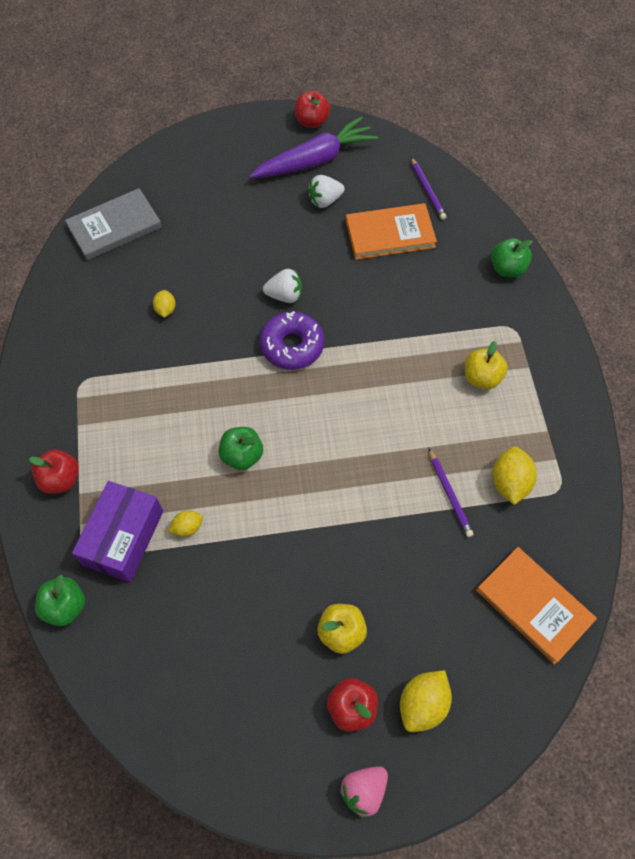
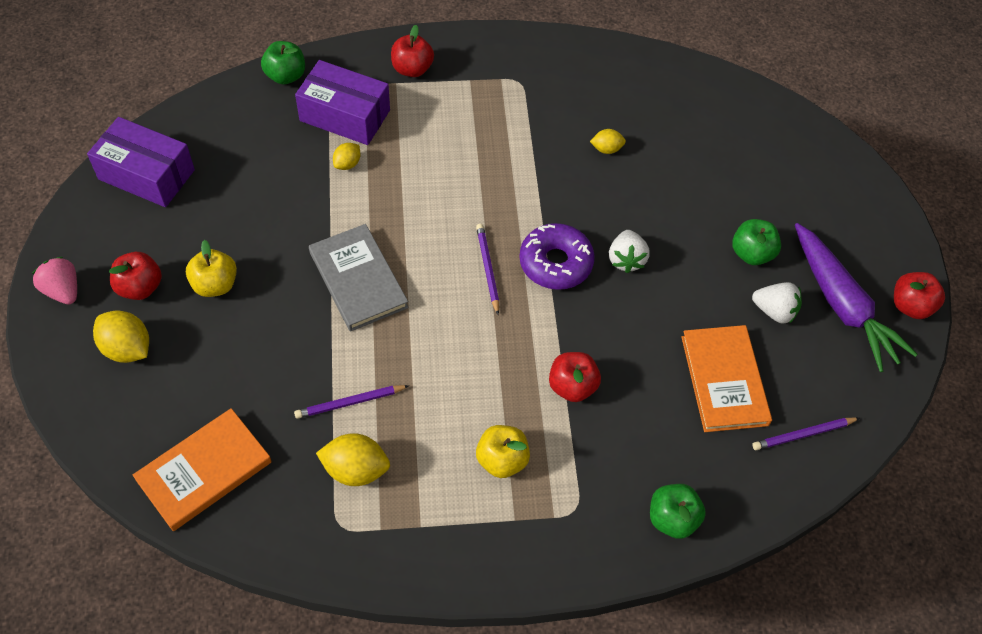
camera: 90 degrees right, 5 degrees down
(114, 227) = (718, 105): grey book -> grey book (358, 280)
(187, 527) = (347, 164): yellow lemon -> yellow lemon turned 60 degrees clockwise
(207, 734) = (146, 174): none -> purple box
(242, 456) = (421, 211): green apple -> green apple (751, 253)
(302, 397) = (488, 269): none -> purple pencil
(325, 200) = (774, 311): white strawberry -> white strawberry turned 135 degrees clockwise
(409, 331) = (572, 386): none -> red apple

